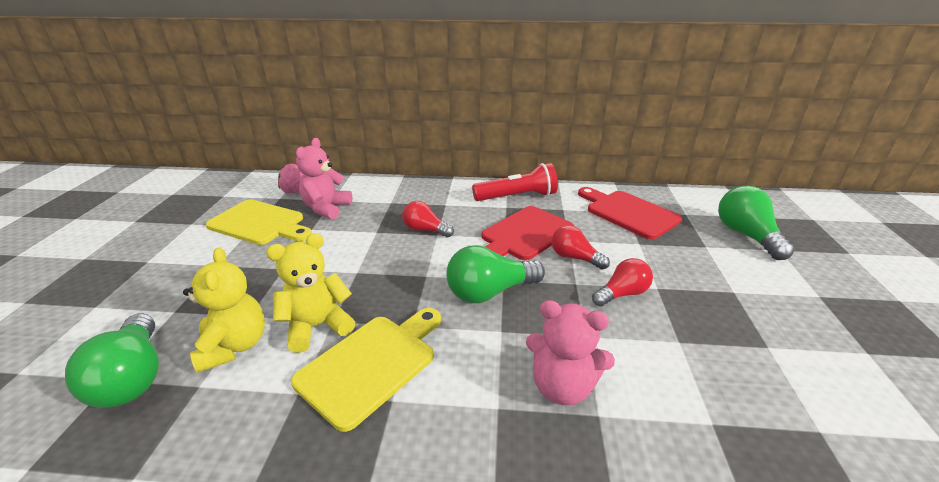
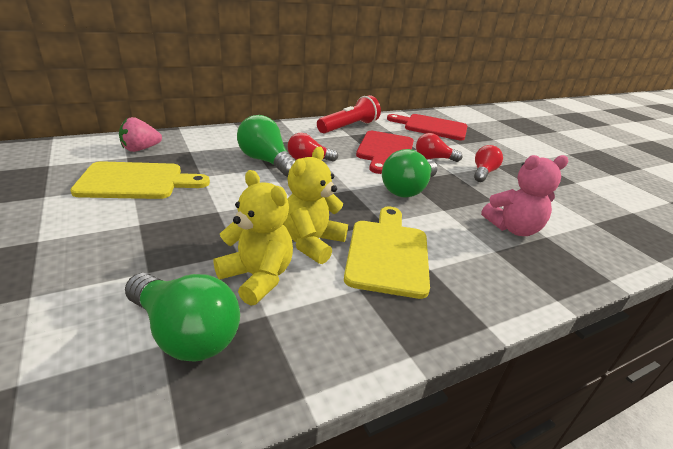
camera: 35 degrees left, 0 degrees up
(326, 208) = (194, 158): pink teddy bear -> none
(746, 235) = (506, 130): green light bulb -> green light bulb (266, 161)

